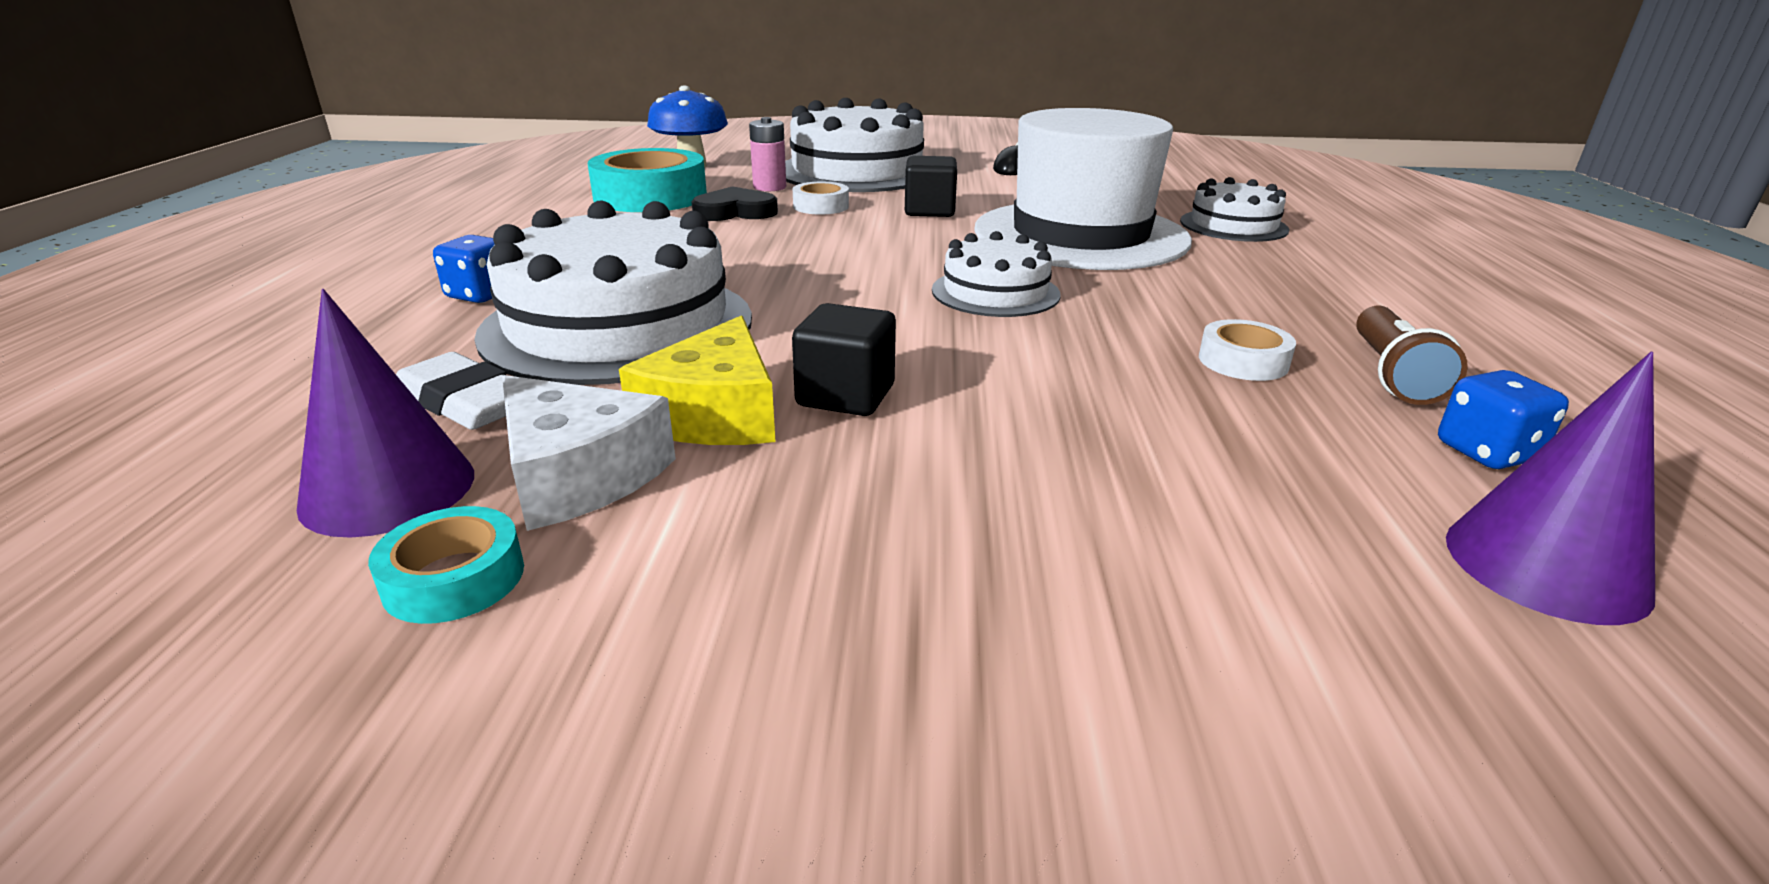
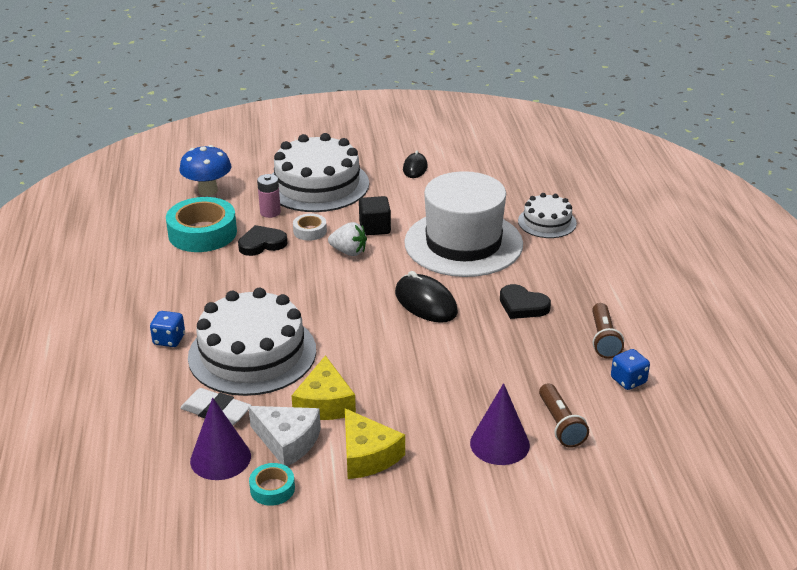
camera: 10 degrees left, 5 degrees up
(762, 530) = (367, 455): none -> yellow cheese
(845, 396) = (375, 385): black cube -> none
(875, 229) = (349, 252): none -> white strawberry
(995, 292) = (426, 303): white cake -> black mouse
(1195, 312) = (522, 306): none -> black heart
(1243, 361) = (542, 339): white tape -> none
(1321, 525) = (560, 425): none -> brown flashlight
(1545, 565) = (631, 430): purple cone -> purple cone (499, 444)

